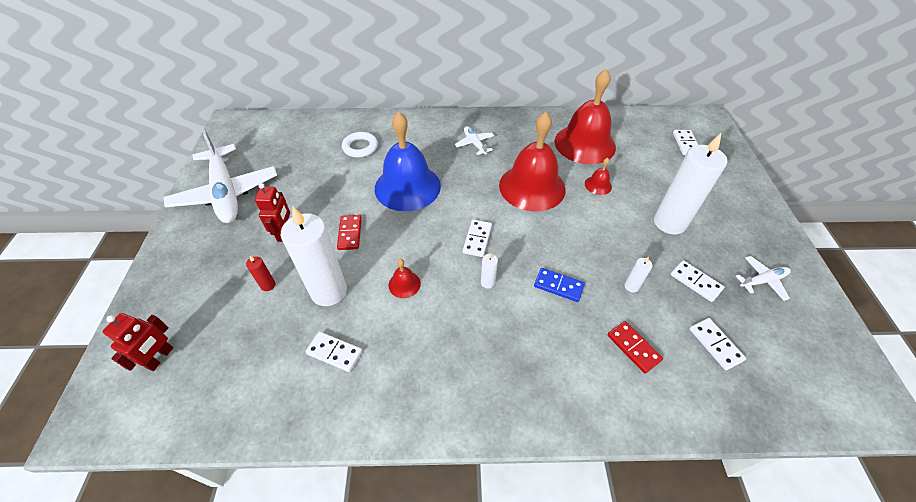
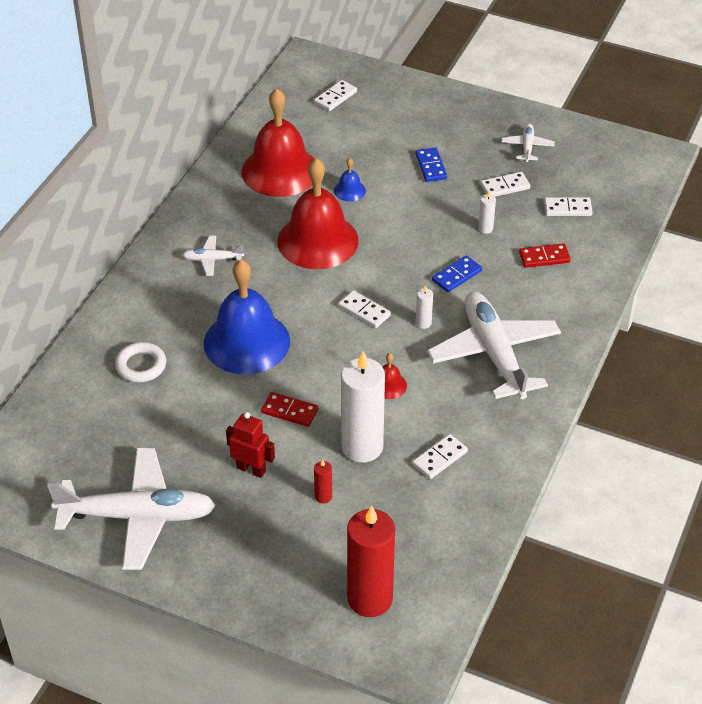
camera: 65 degrees left, 5 degrees down
(160, 358) = (370, 599): red robot -> red candle
(482, 350) = (494, 353): none -> white plane
(598, 185) = (349, 190): red bell -> blue bell
(669, 222) = (431, 166): white candle -> blue domino
(685, 144) = (335, 97): white domino -> white domino turned 75 degrees counterclockwise

